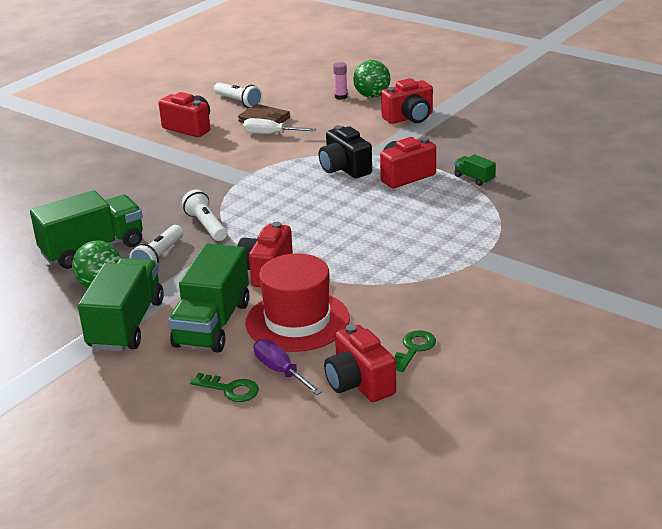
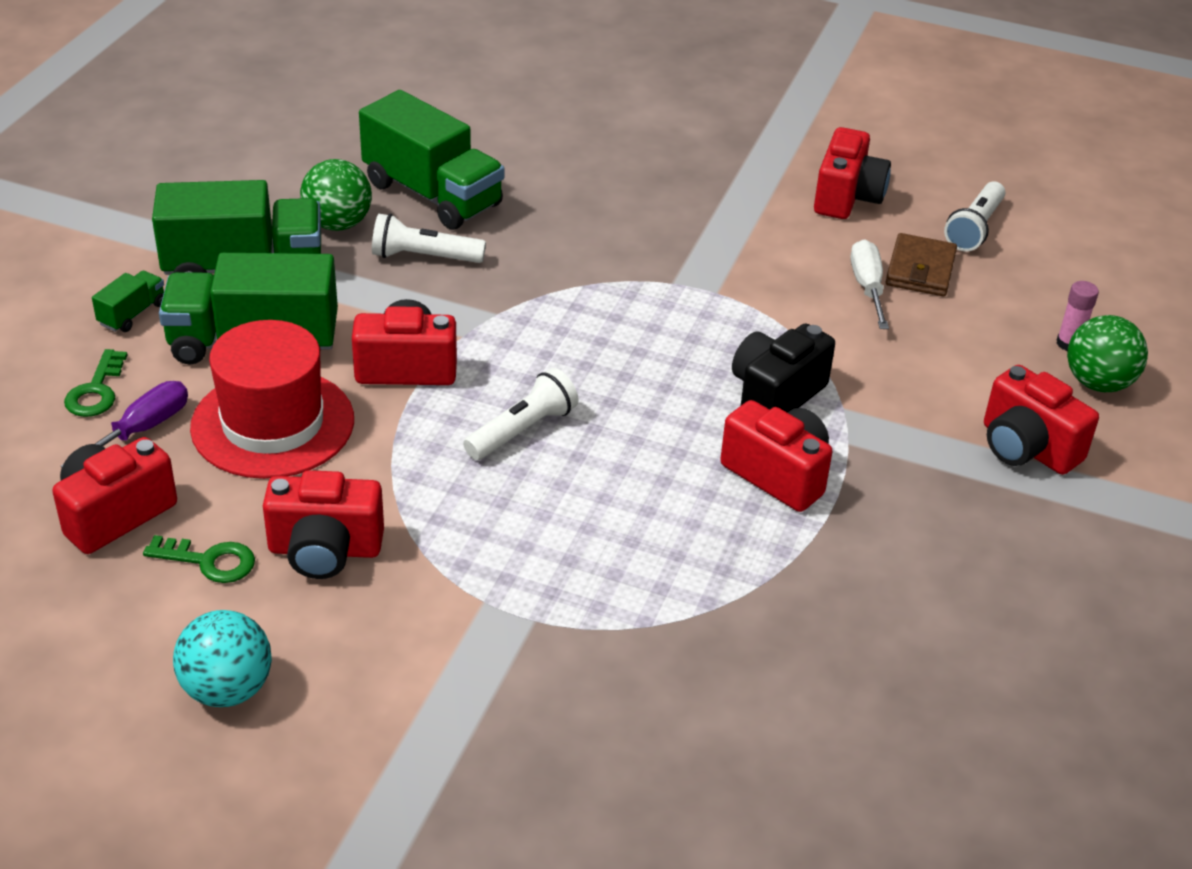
camera: 70 degrees right, 10 degrees up
(206, 226) = (528, 281): white flashlight -> white flashlight (522, 430)
(417, 309) = (325, 550): none -> red camera
(474, 178) = (807, 570): green truck -> green truck (132, 314)
(519, 346) = (227, 689): none -> turquoise ball

